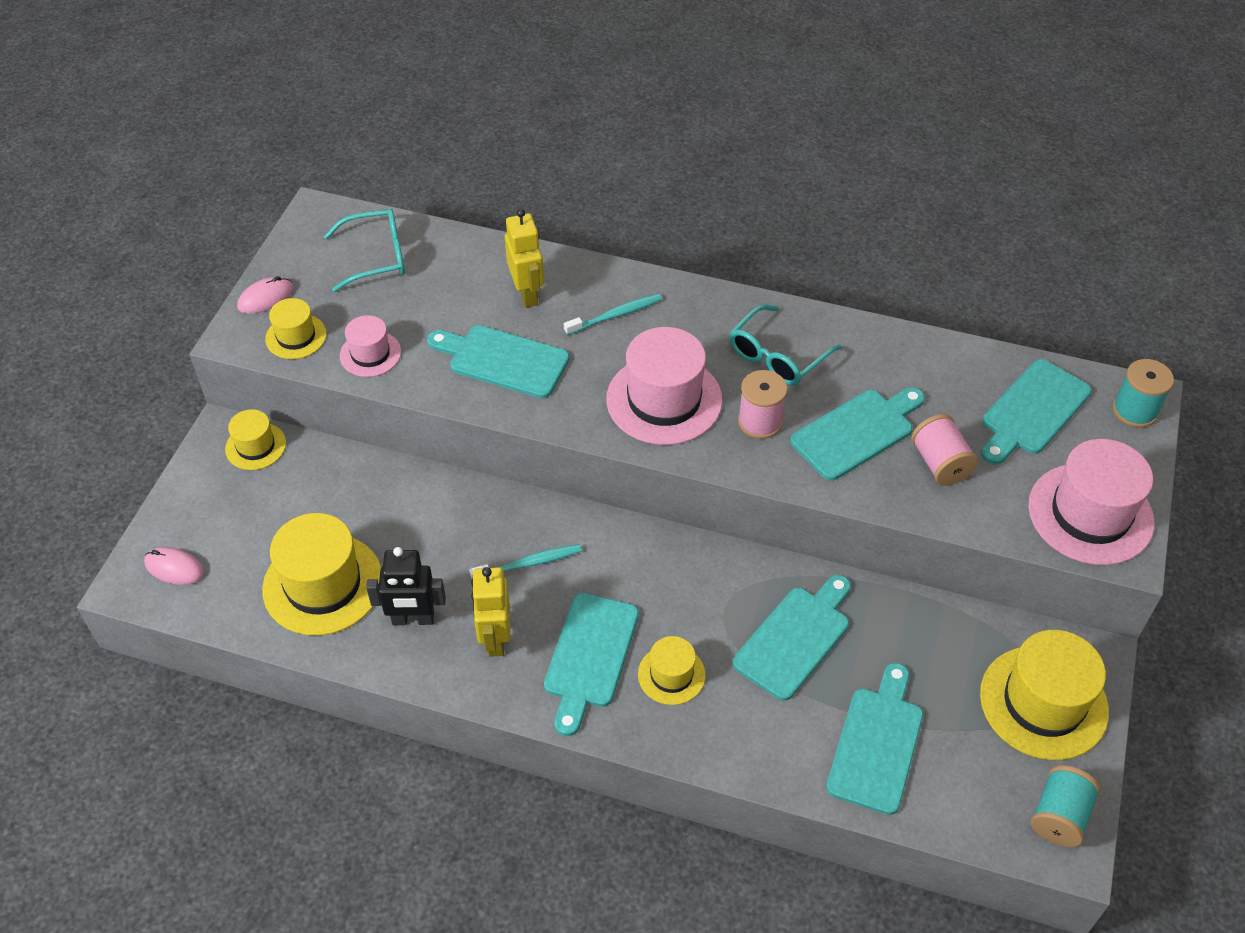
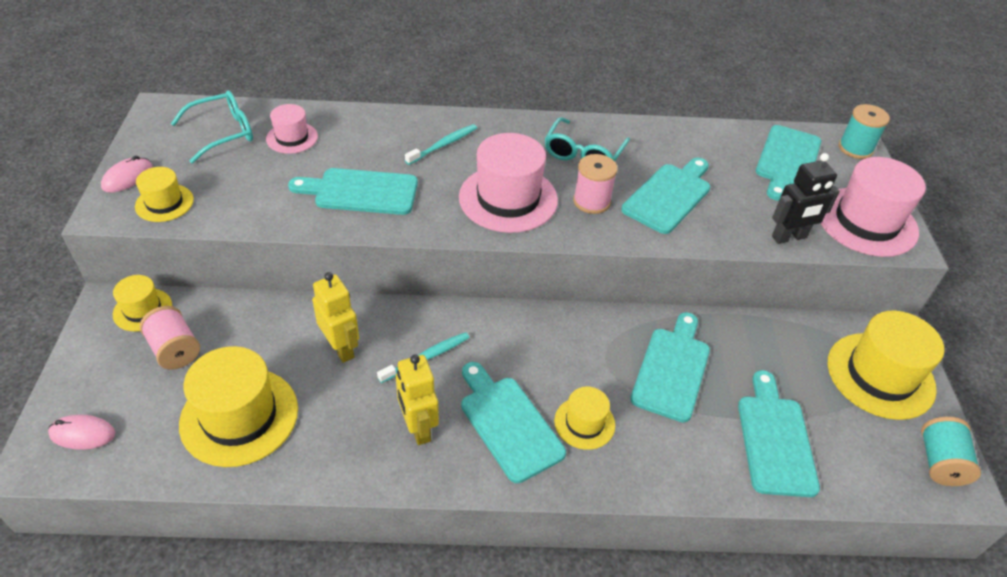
camera: 20 degrees left, 5 degrees down
(370, 354) = (239, 205): pink hat -> pink hat (292, 138)
(413, 619) = (336, 428): black robot -> black robot (789, 237)
(527, 293) = (364, 140): yellow robot -> yellow robot (341, 348)
(590, 656) = (508, 423): turquoise cutting board -> turquoise cutting board turned 150 degrees clockwise
(940, 463) = (741, 207): pink spool -> pink spool (175, 350)

